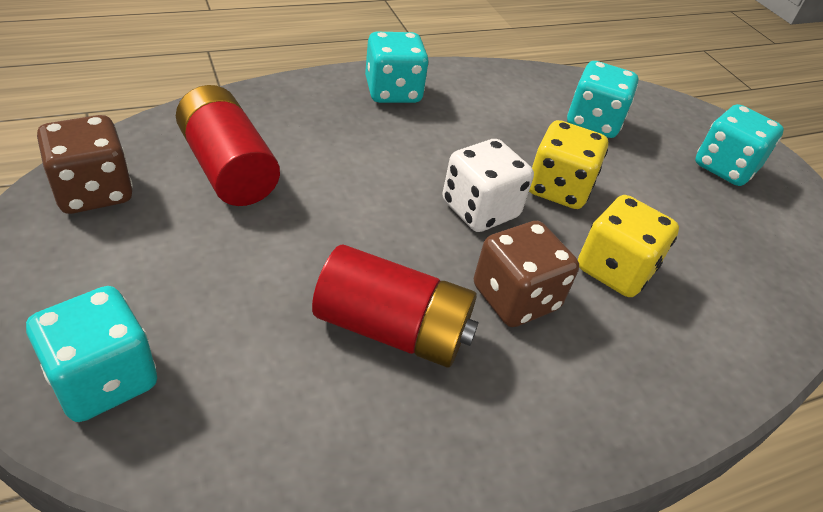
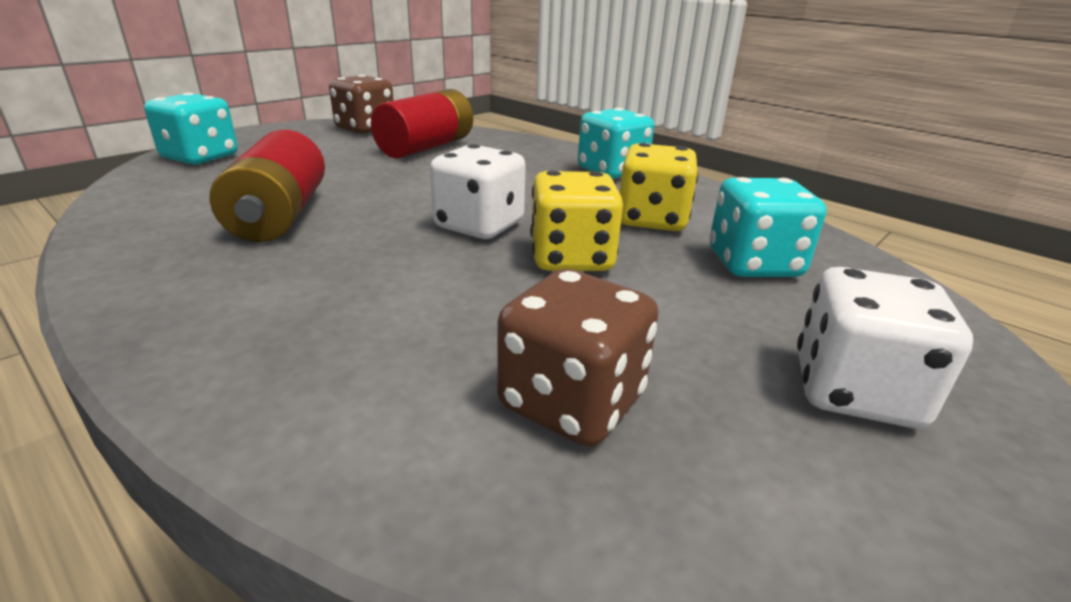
camera: 70 degrees right, 15 degrees down
(515, 298) = (354, 258): brown dice -> brown dice (572, 402)
(614, 269) = (452, 309): yellow dice -> yellow dice (652, 220)
(724, 167) = (854, 391): turquoise dice -> white dice

